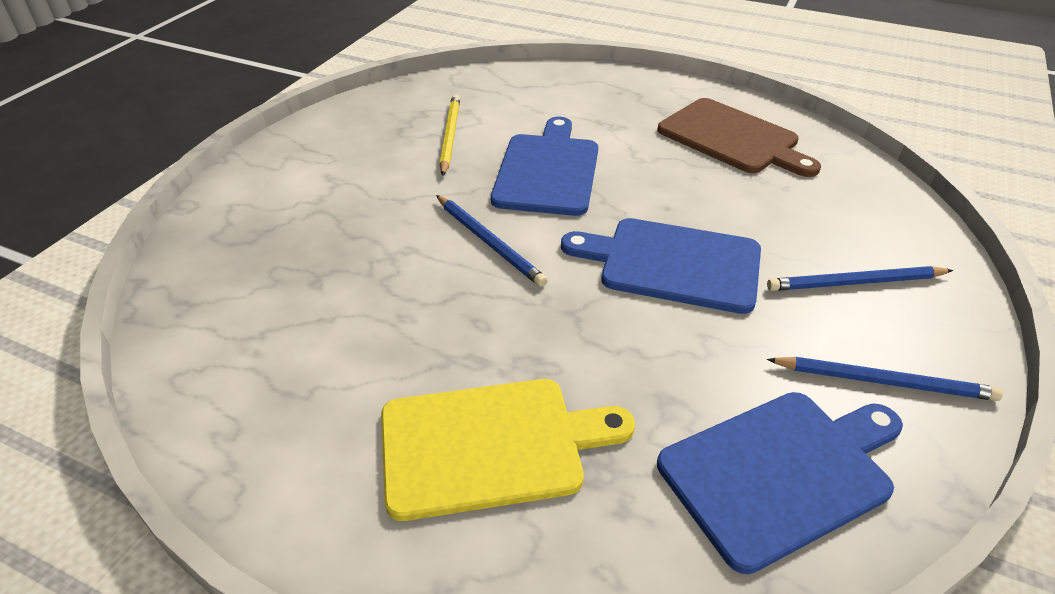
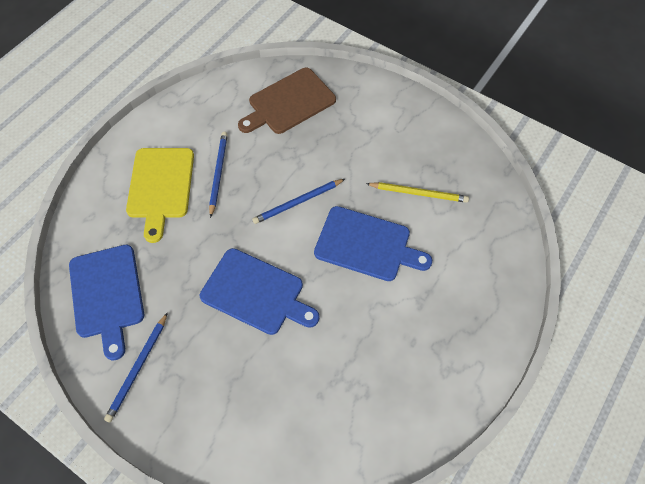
camera: 100 degrees right, 20 degrees up
(672, 264) = (256, 293): blue cutting board -> blue cutting board turned 90 degrees clockwise
(732, 138) = (392, 383): brown cutting board -> brown cutting board (288, 103)
(855, 283) = (213, 393): blue pencil -> blue pencil (218, 173)

